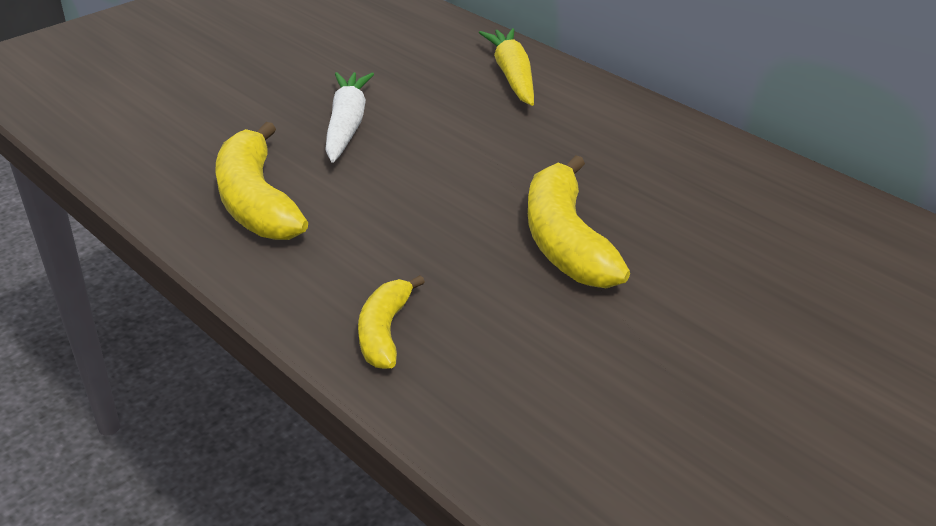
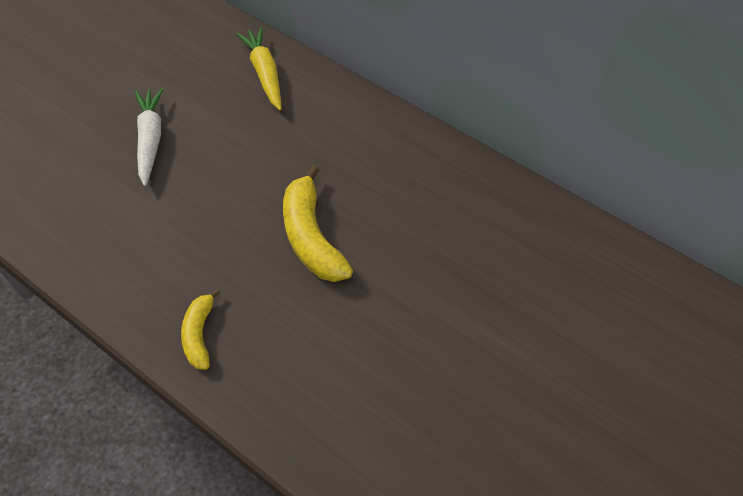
camera: 10 degrees left, 20 degrees up
(256, 202) = (97, 225): yellow banana -> none

